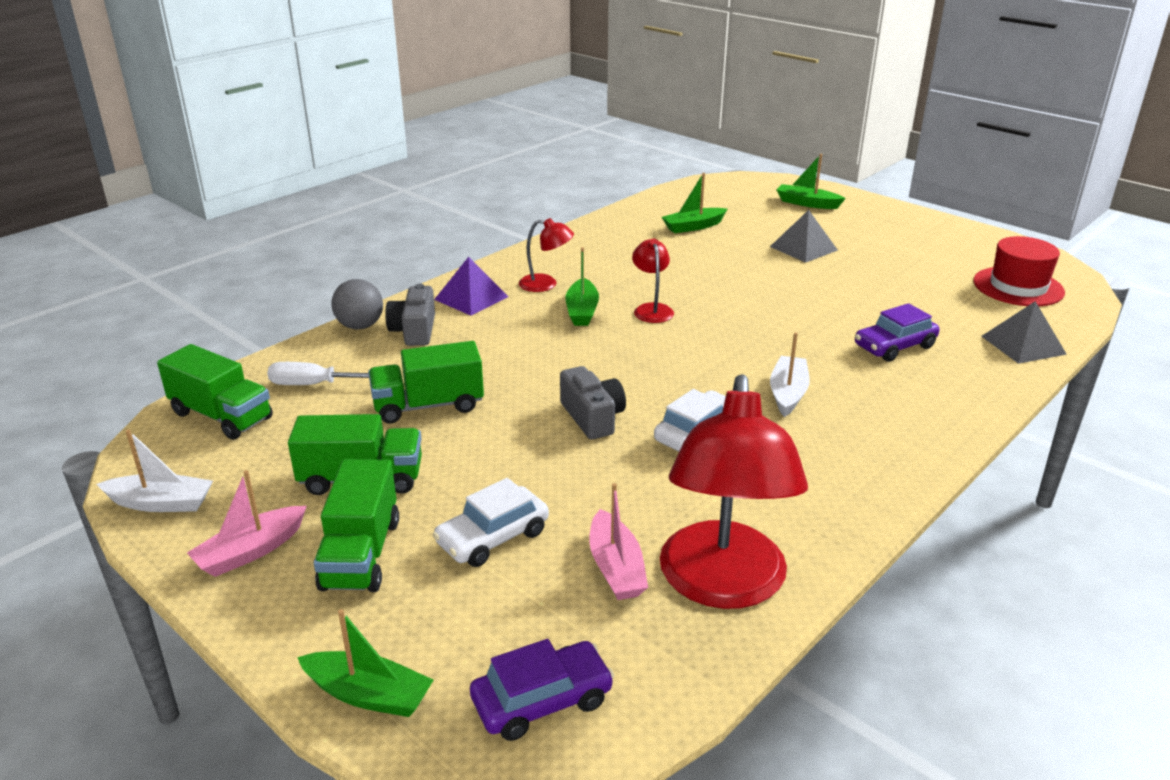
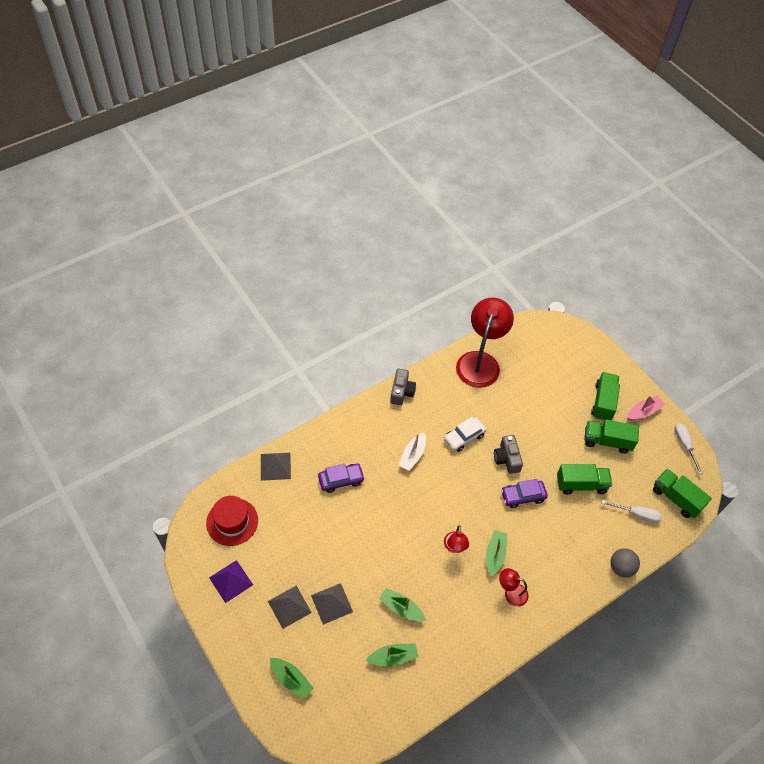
camera: 170 degrees left, 25 degrees up
(161, 503) = (684, 445): white boat -> white screwdriver
(368, 694) = (595, 348): green boat -> green boat (401, 608)
(414, 330) = (590, 555): grey camera -> grey camera (401, 392)
(471, 298) = (558, 586): purple pyramid -> purple pyramid (231, 581)
(492, 537) = (556, 399): white car -> none
(542, 701) = (545, 336): purple car -> purple car (523, 496)
(616, 568) = (514, 376): pink boat -> none
(857, 240) = (289, 606): none -> grey pyramid

